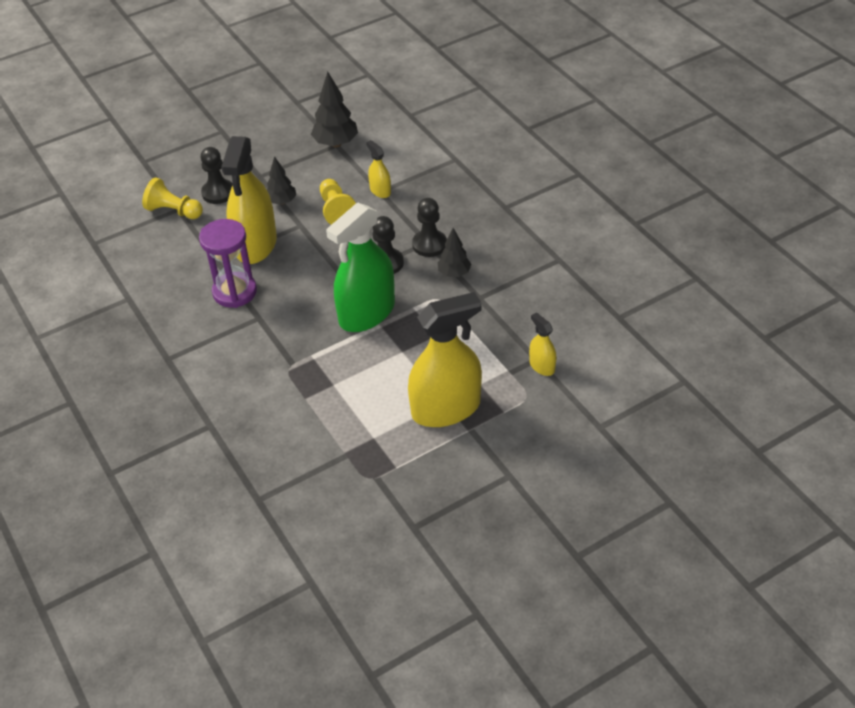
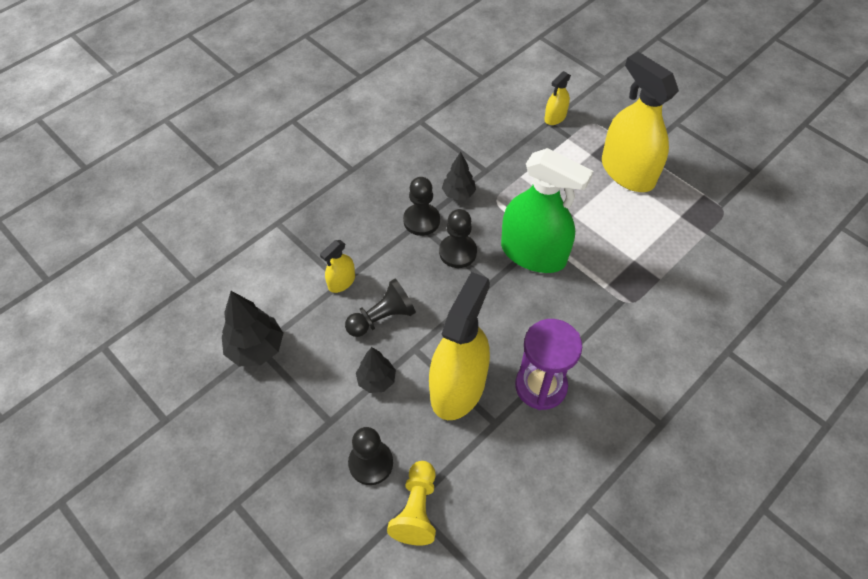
camera: 105 degrees left, 10 degrees up
(256, 244) = (458, 387): yellow spray bottle -> yellow spray bottle turned 60 degrees counterclockwise
(336, 210) = (382, 318): yellow pawn -> black pawn

